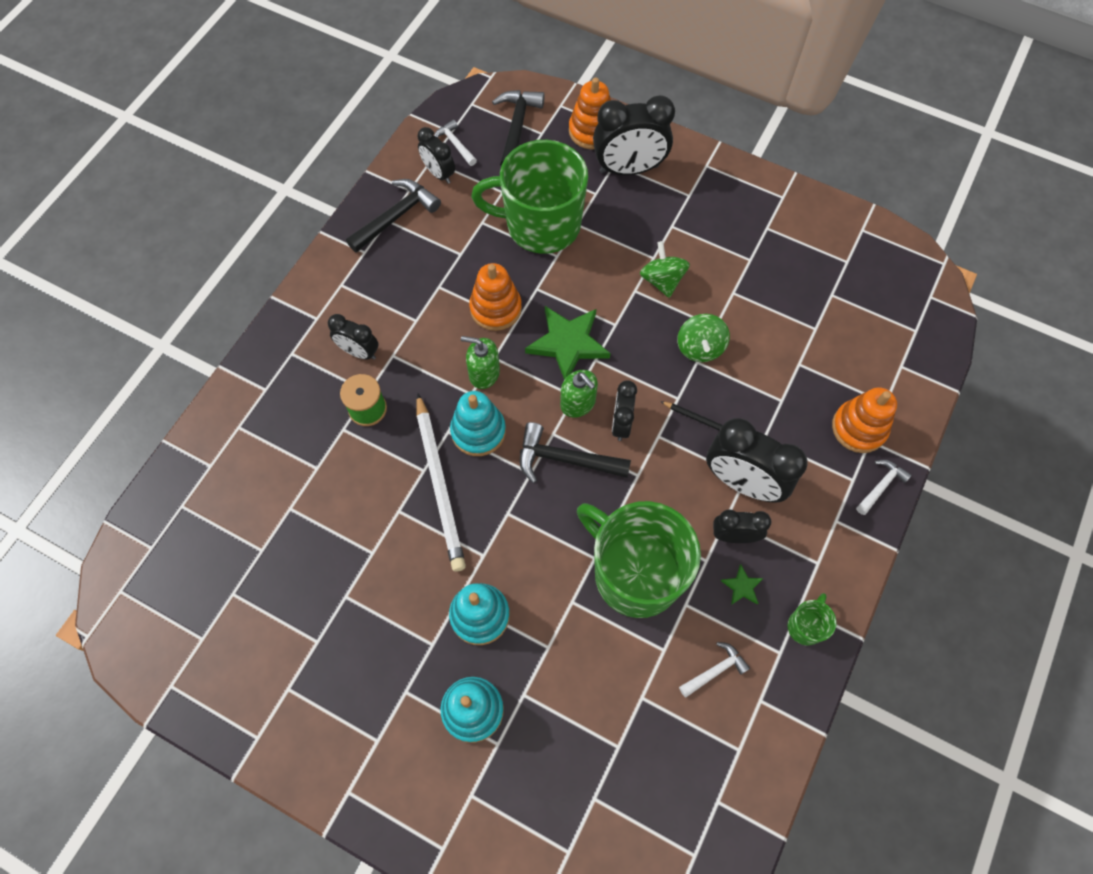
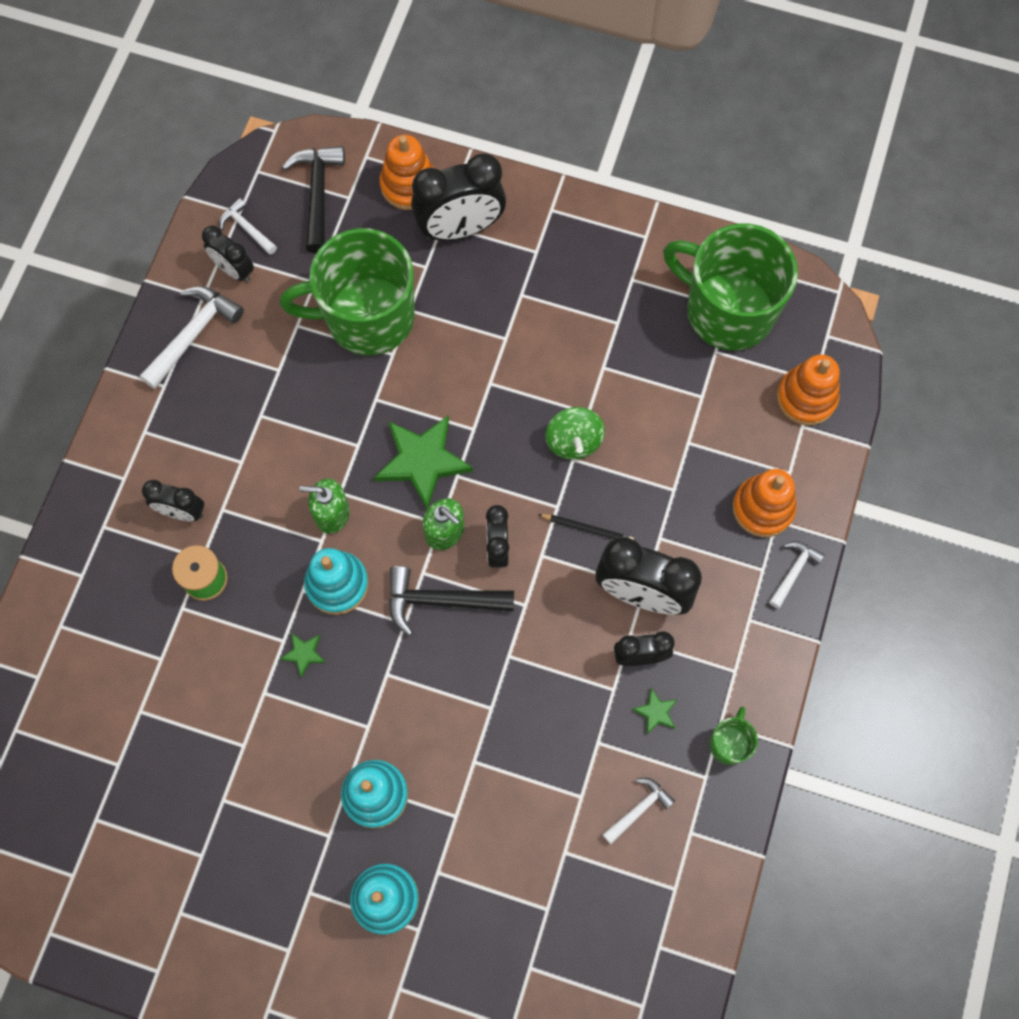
camera: 10 degrees left, 5 degrees up
(396, 216) = (193, 334): black hammer -> white hammer
(439, 484) = (304, 654): white pencil -> green star
(495, 308) = (332, 432): orange stacking toy -> orange stacking toy (806, 398)
(635, 573) = (538, 717): green mug -> green mug (727, 311)
(662, 280) = (519, 365): green spinning top -> none

